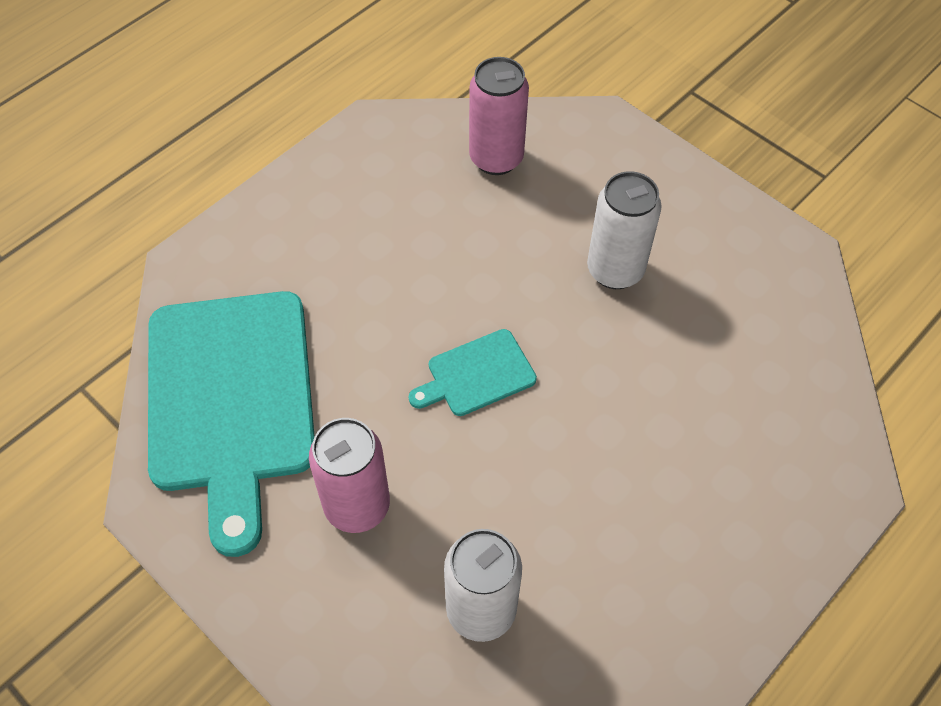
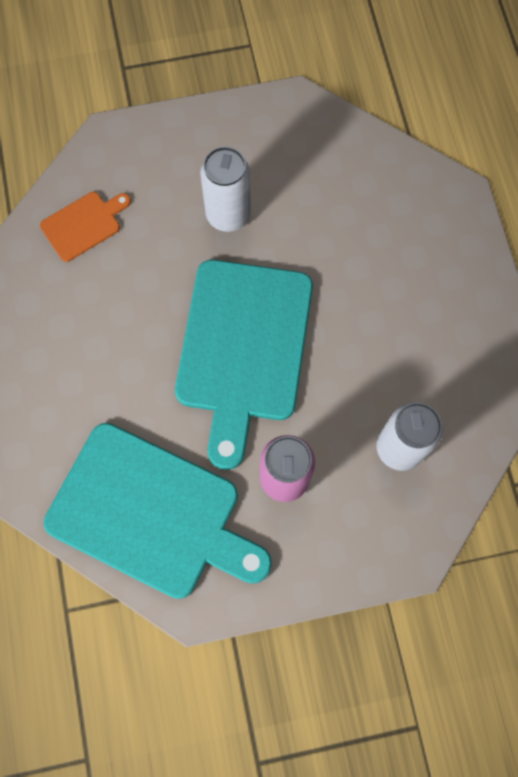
camera: 55 degrees left, 15 degrees up
(476, 374) = (243, 348): turquoise cutting board -> turquoise cutting board, size x2.21
(496, 158) = (84, 225): pink can -> orange cutting board

